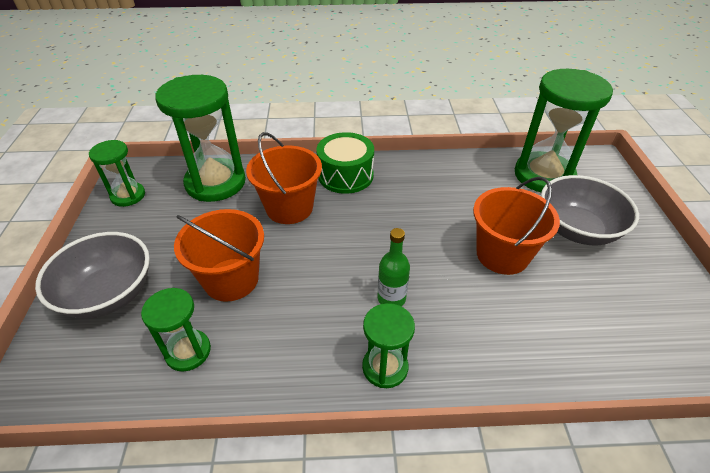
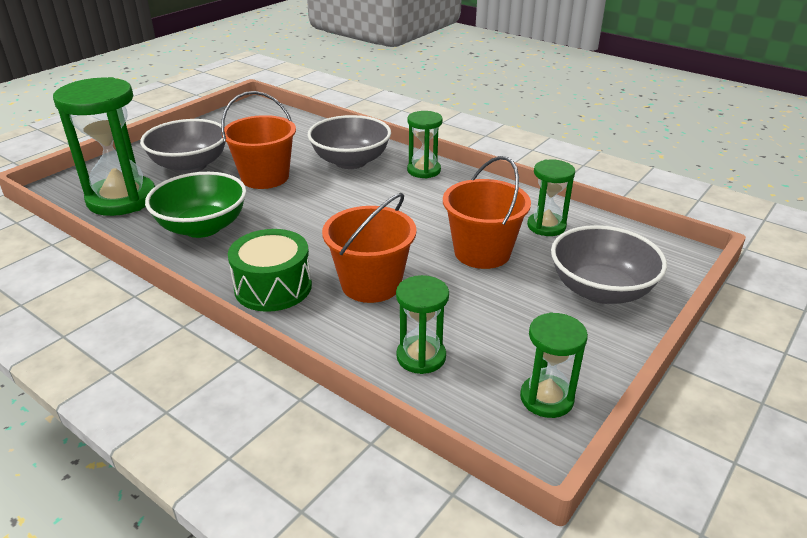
camera: 140 degrees left, 10 degrees down
(215, 183) = (421, 357): green hourglass -> green hourglass, size x0.54
(391, 298) = (375, 191): green bottle -> none
(454, 186) = (202, 227): none -> green bowl
(472, 329) = (350, 161): none -> grey bowl

